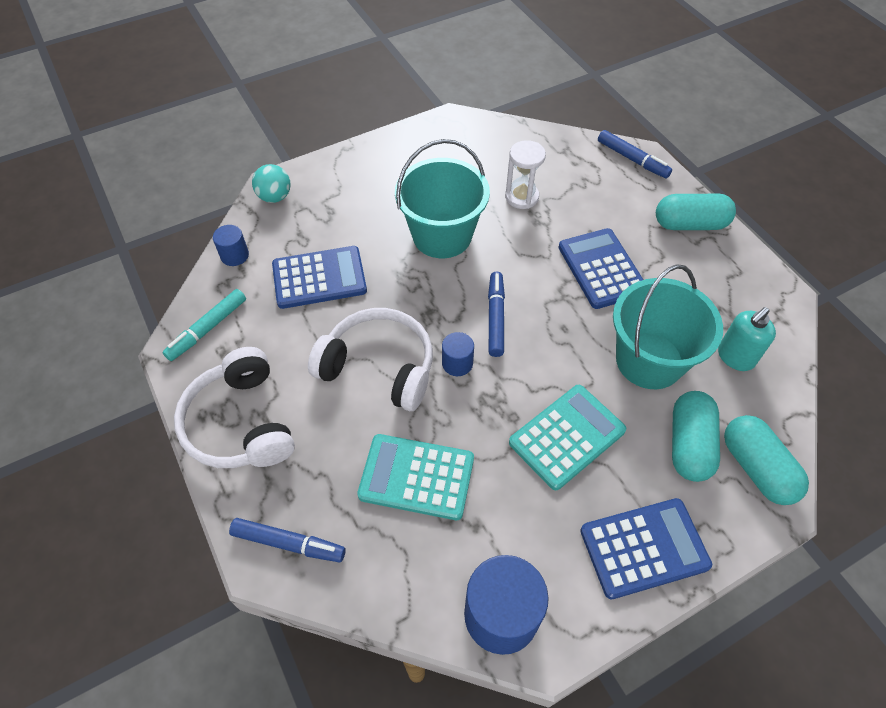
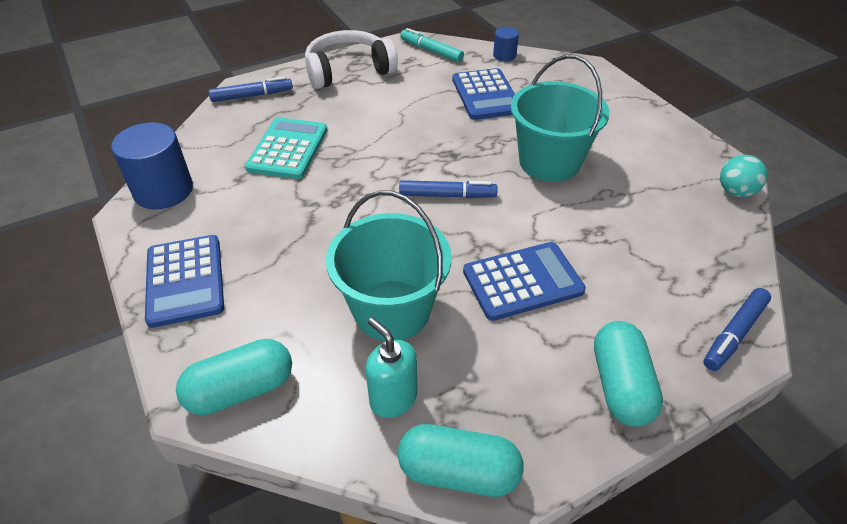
camera: 90 degrees right, 10 degrees down
(275, 197) = (575, 68): turquoise ball -> turquoise ball (735, 192)
(289, 543) = (252, 96): blue marker -> blue marker turned 120 degrees counterclockwise
(379, 367) = (393, 128): white headphones -> none
(457, 363) = (395, 170): blue cylinder -> none
(521, 197) = (622, 220): white hourglass -> none
(567, 437) = (308, 237): turquoise calculator -> none
(689, 444) = (282, 331): turquoise capsule -> turquoise capsule (458, 472)

